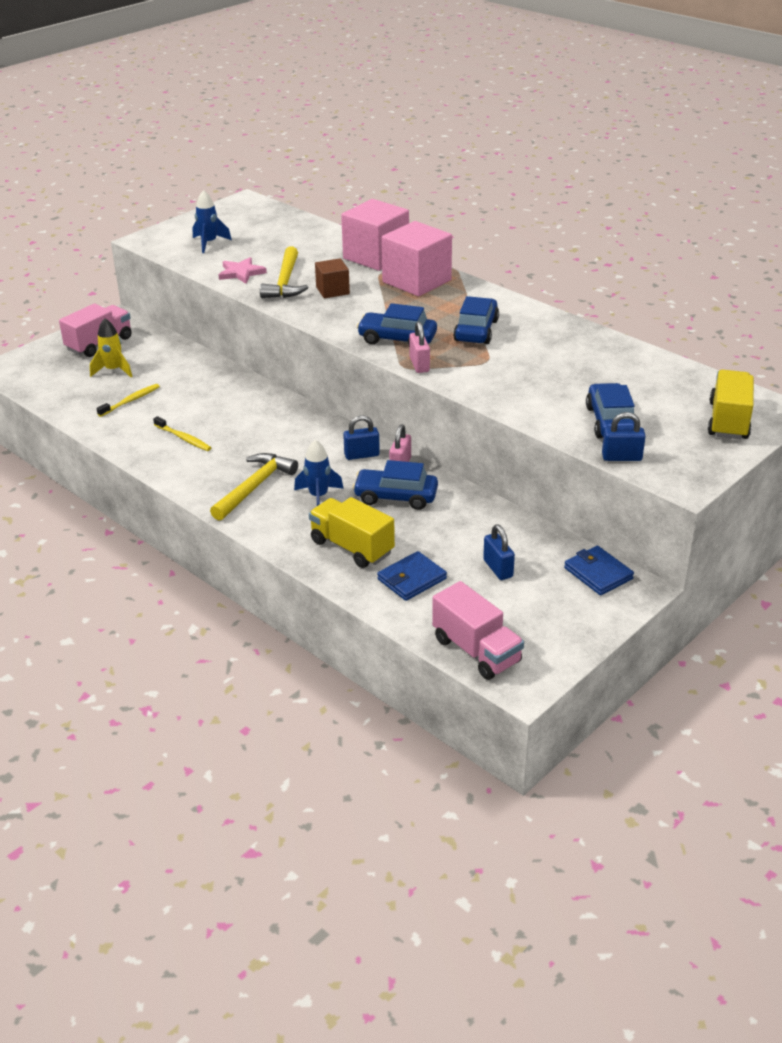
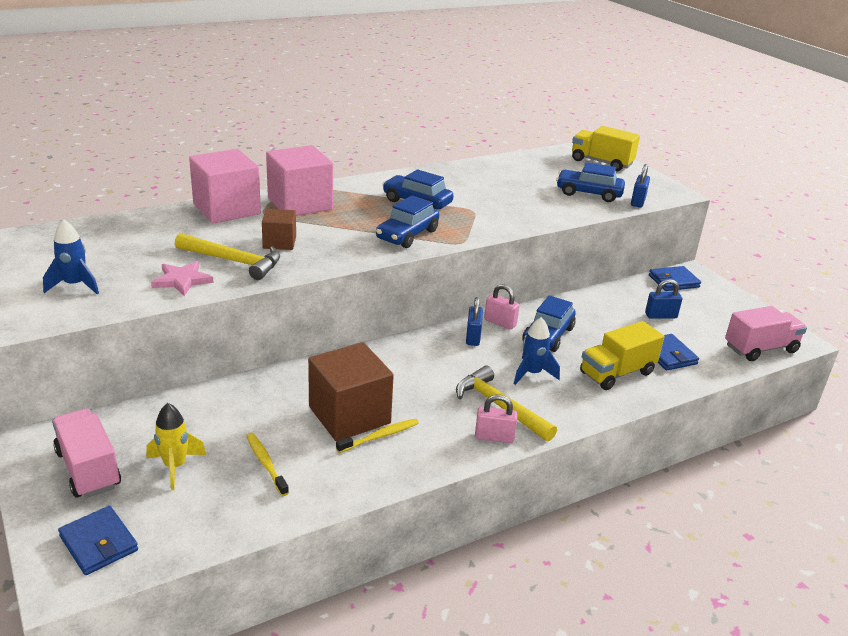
camera: 75 degrees left, 5 degrees down
(34, 368) = (99, 543): none -> blue wallet
(204, 420) = (349, 415): none -> brown cube
(419, 365) = (461, 236): pink padlock -> pink padlock (494, 437)

